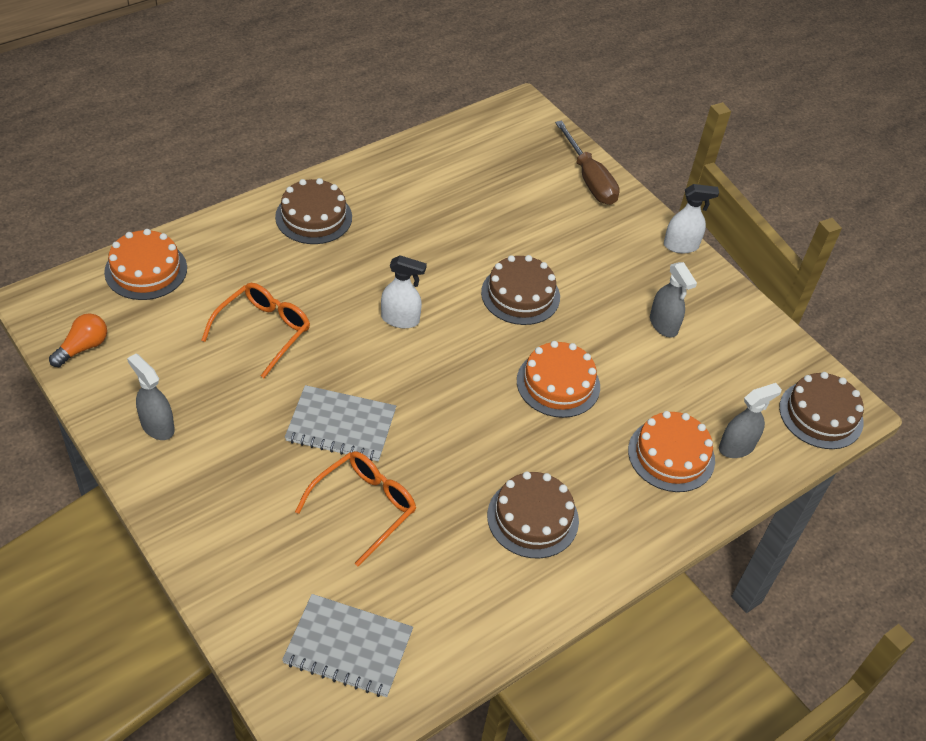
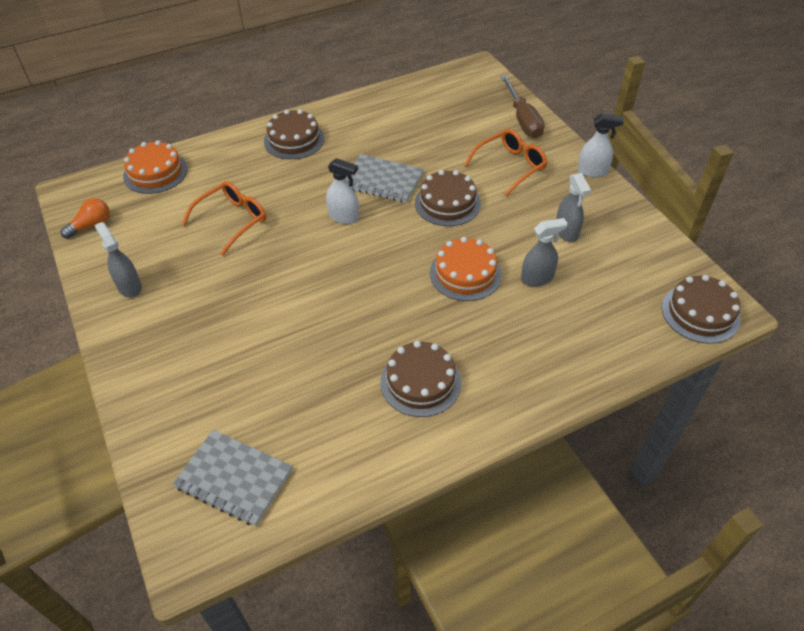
camera: 15 degrees right, 0 degrees up
(341, 426) = (275, 295): grey notebook -> grey notebook (382, 180)
(364, 507) = (278, 362): orange glasses -> orange glasses (510, 166)
(671, 455) = (555, 338): orange cake -> none
(736, 447) = (617, 335): grey spray bottle -> grey spray bottle (537, 278)

